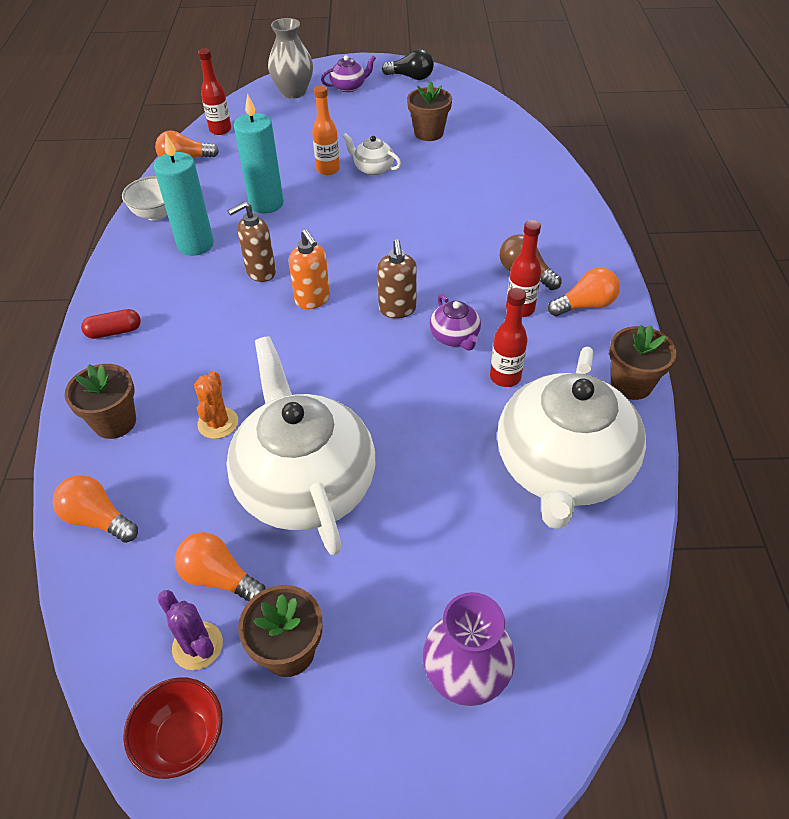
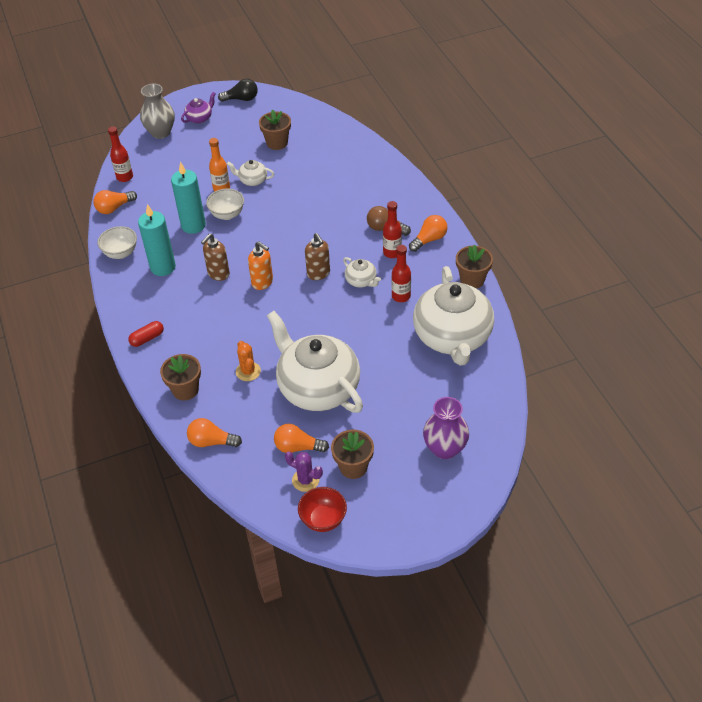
camera: 20 degrees left, 0 degrees up
(317, 201) = (227, 214): none -> white bowl
(455, 337) = (361, 281): purple teapot -> white teapot

